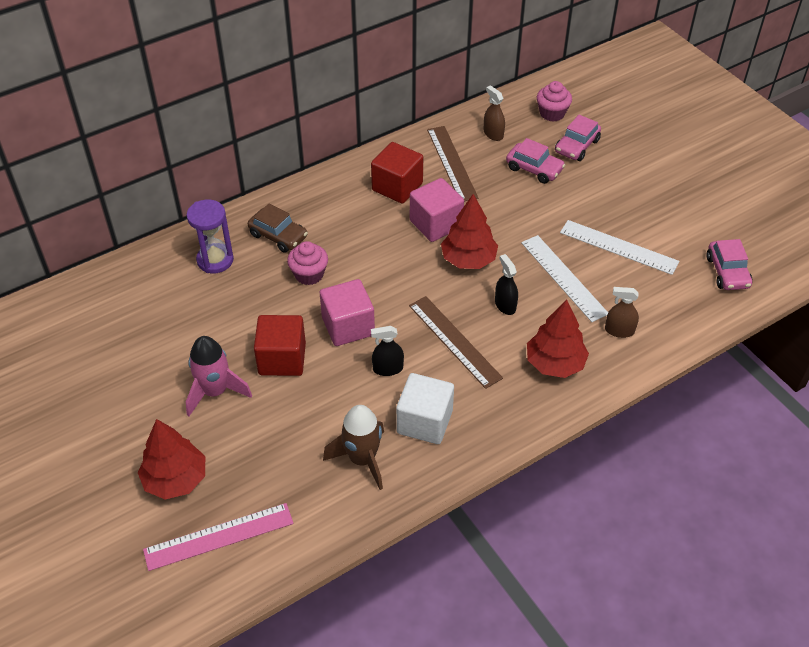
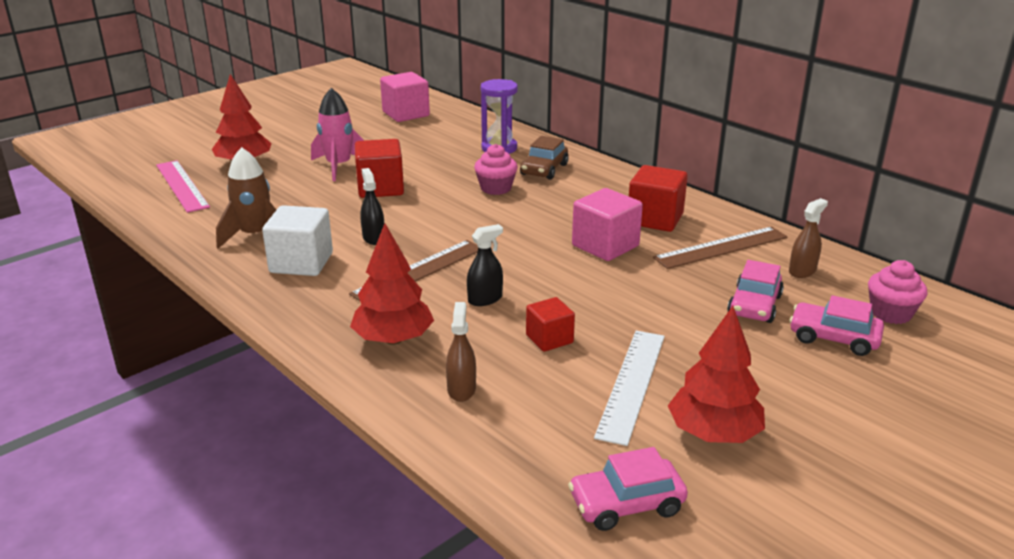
camera: 80 degrees right, 20 degrees down
(348, 326) = (429, 213): pink cube -> pink cube (406, 114)
(468, 259) = (554, 270): red tree -> red tree (714, 433)
(563, 277) = (549, 339): white ruler -> red cube

